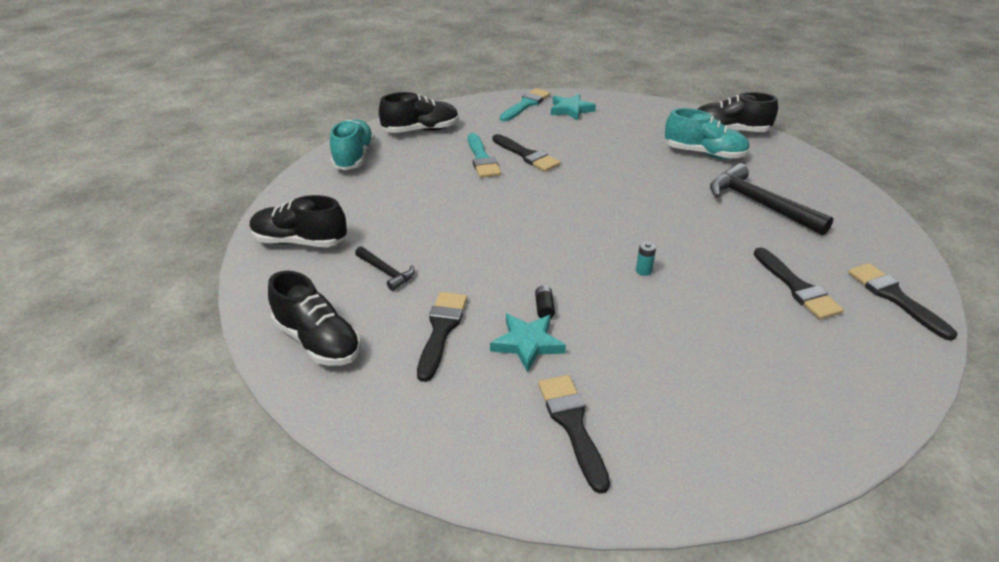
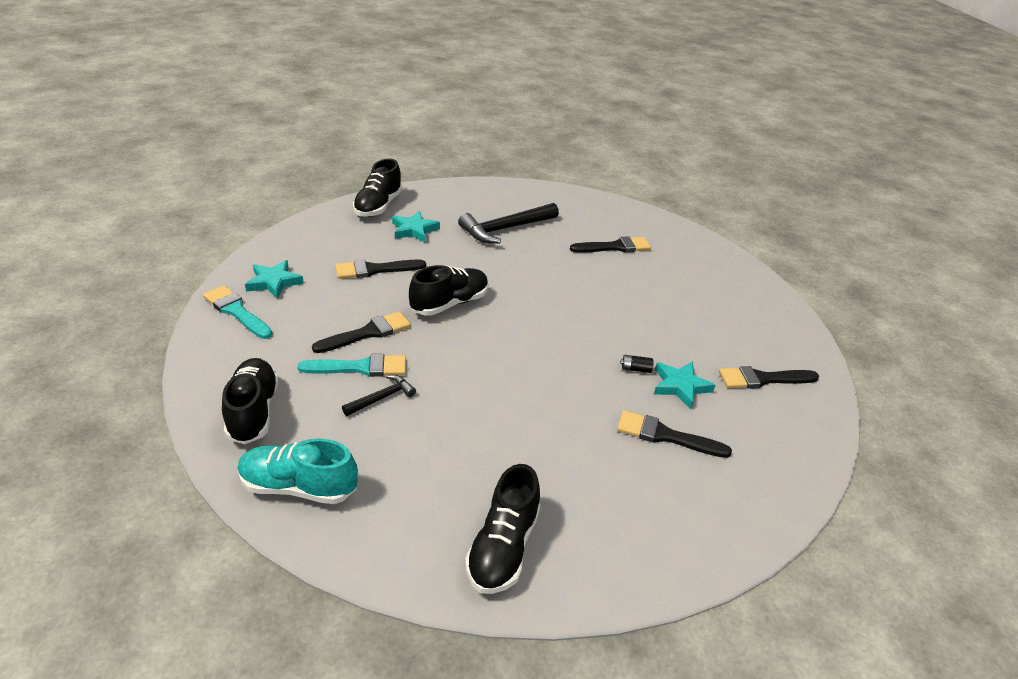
camera: 85 degrees left, 0 degrees up
(318, 341) = (684, 528): black shoe -> black shoe (449, 304)
(386, 272) = (574, 468): black hammer -> black hammer (382, 398)
(643, 271) = (589, 306): turquoise battery -> none
(704, 154) = (414, 230): turquoise shoe -> turquoise star
(895, 298) = (627, 217): black brush -> black brush (375, 270)

